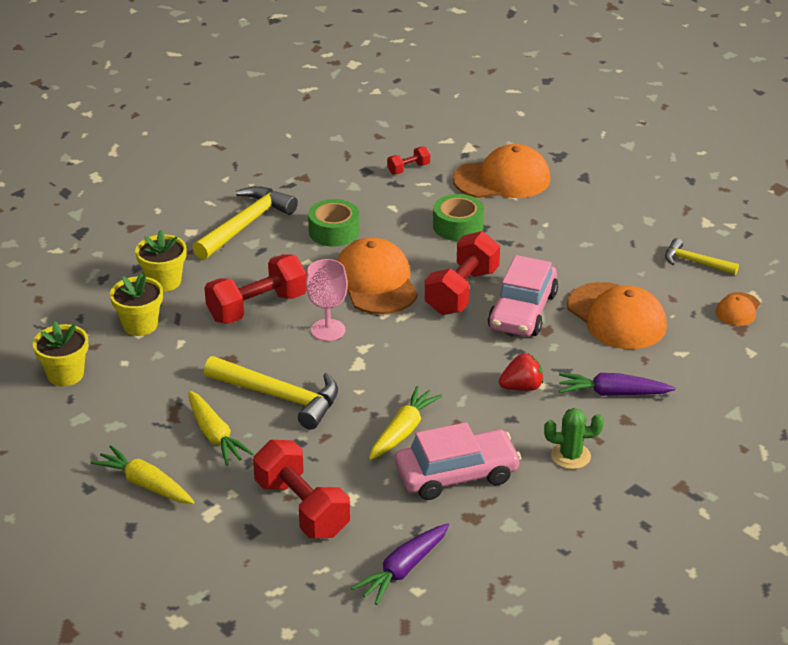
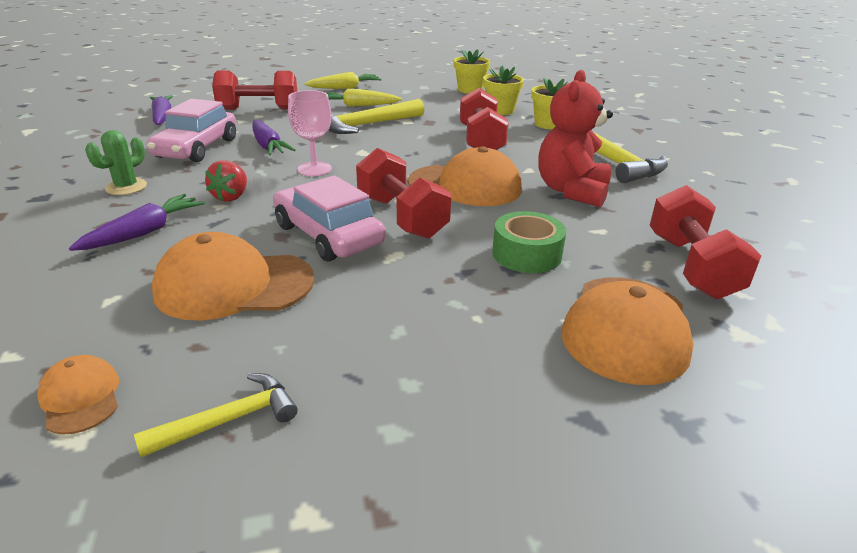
camera: 120 degrees right, 5 degrees down
(328, 330) = (420, 154): pink goblet -> pink goblet (314, 169)
(334, 231) = (571, 191): green tape -> red teddy bear
(403, 431) = (268, 146): yellow carrot -> purple carrot
(408, 169) = (691, 266): red dumbbell -> red dumbbell, size x2.07

